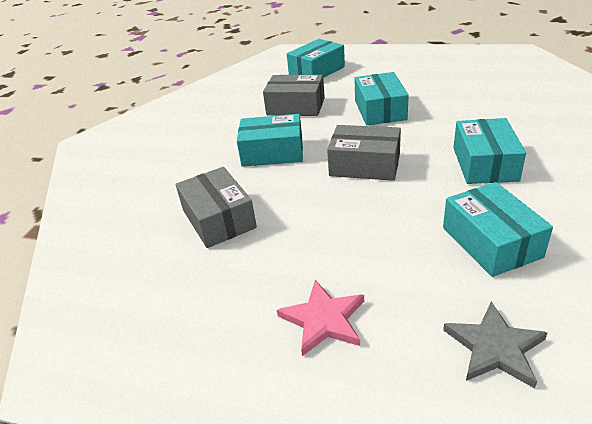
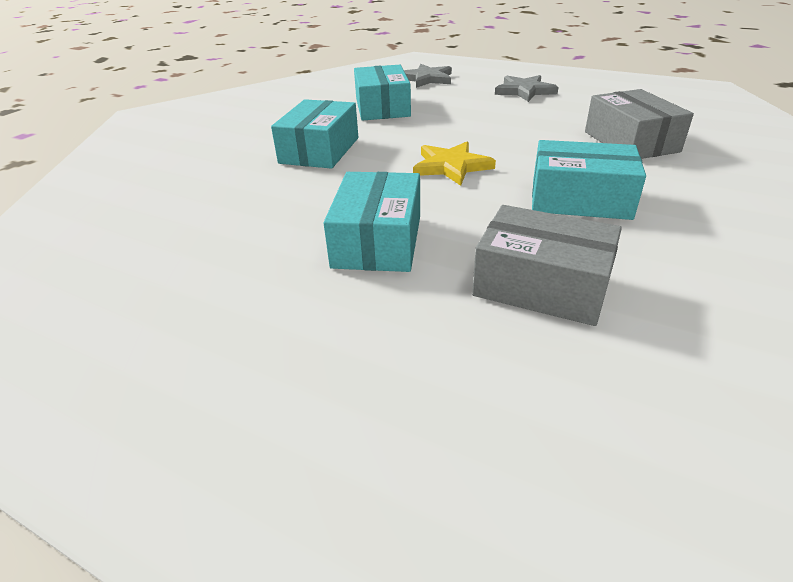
camera: 170 degrees left, 0 degrees up
(316, 71) = (465, 430): turquoise box -> none
(323, 319) = (524, 91): pink star -> grey star
(364, 165) = (451, 166): grey box -> yellow star

